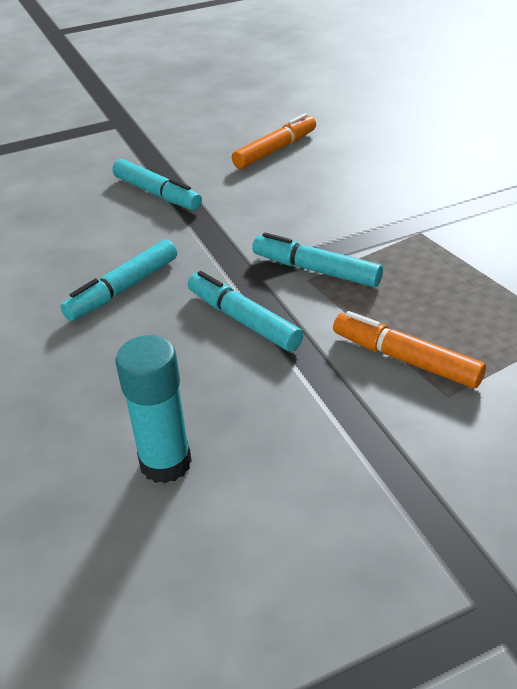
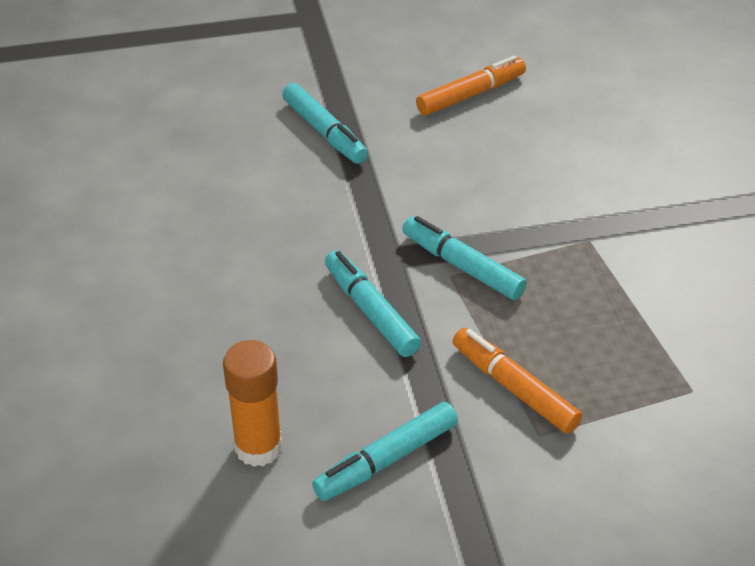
camera: 10 degrees right, 5 degrees up
(123, 289) = (261, 250): turquoise marker -> turquoise marker (386, 460)
(165, 463) = (258, 447): turquoise glue stick -> orange glue stick

